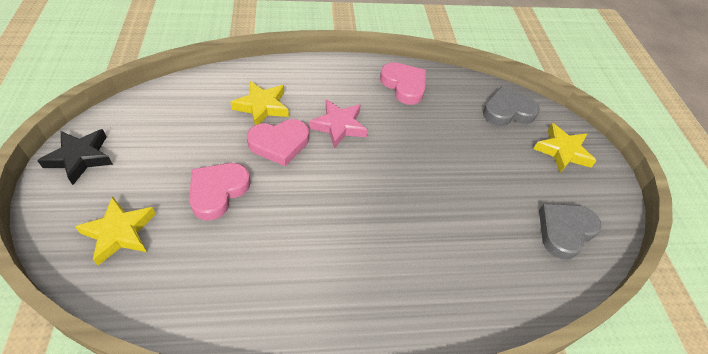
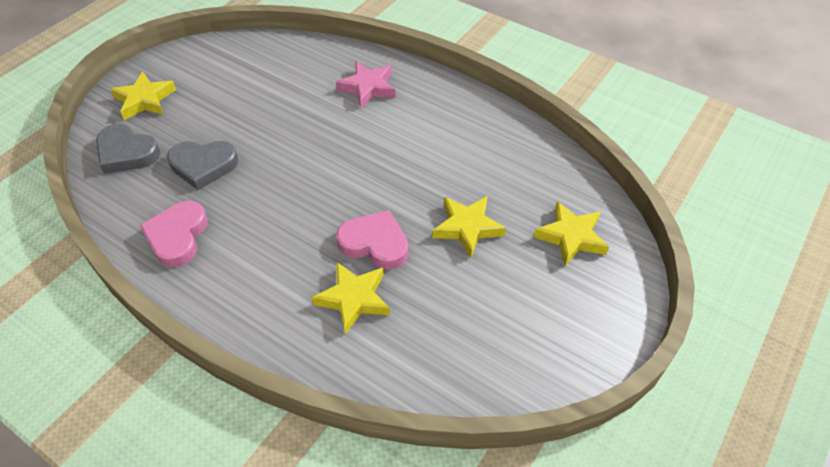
camera: 135 degrees left, 0 degrees up
(80, 158) = (585, 341): black star -> none
(218, 191) = (467, 227): pink heart -> yellow star
(339, 126) = (299, 229): pink star -> pink star (368, 88)
(565, 231) = (237, 62): grey heart -> grey heart (203, 166)

